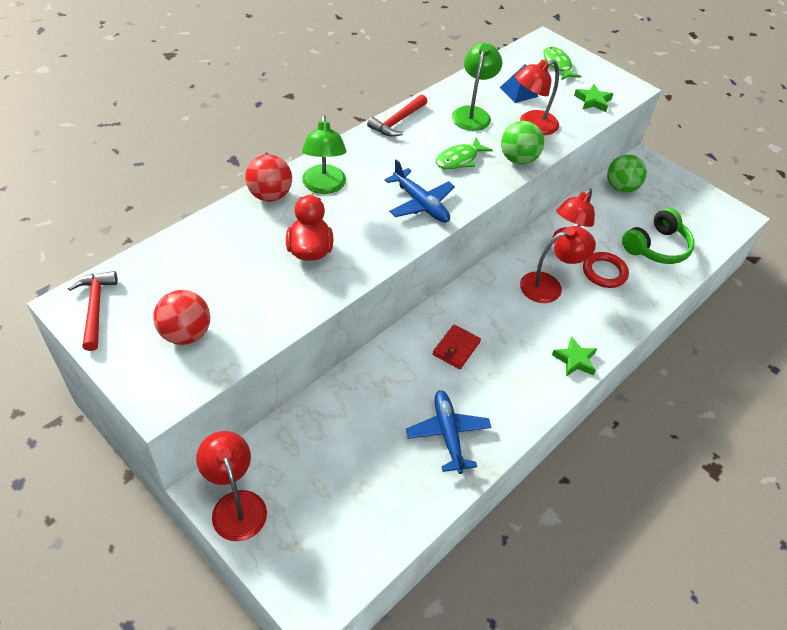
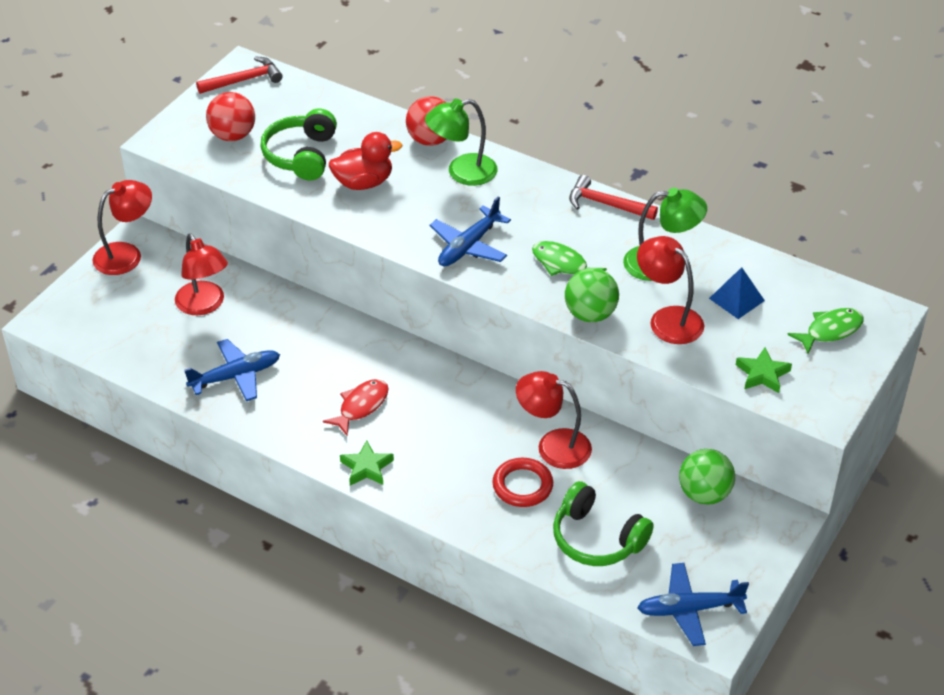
camera: 80 degrees right, 5 degrees down
(247, 285) = (301, 155): none -> green headphones
(456, 348) = (348, 366): red wallet -> none
(505, 349) = (361, 406): none -> red fish
(549, 286) = (475, 434): red lamp -> red lamp (204, 305)
(717, 220) = (689, 609): none -> blue plane

